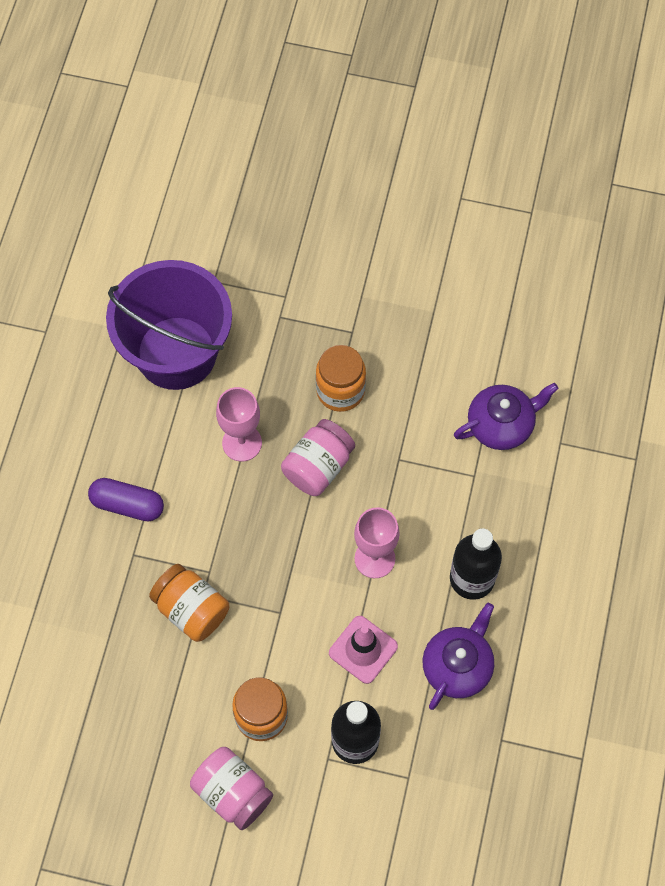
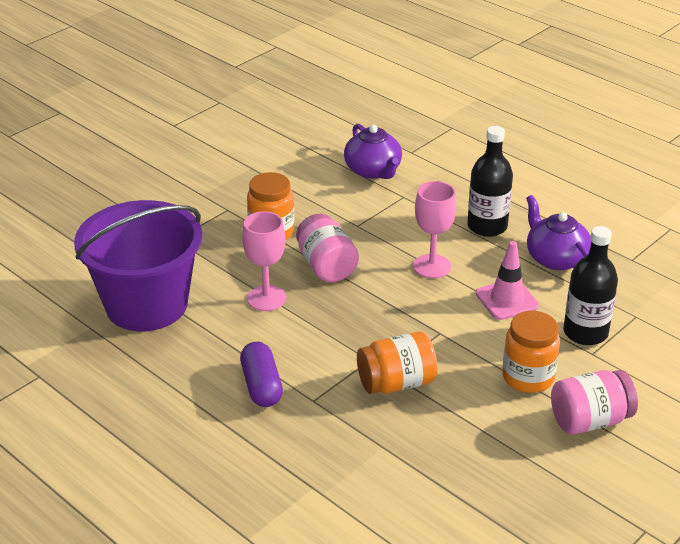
camera: 60 degrees left, 30 degrees down
(127, 504) = (261, 386): purple capsule -> purple capsule turned 60 degrees counterclockwise
(501, 425) = (373, 170): purple teapot -> purple teapot turned 150 degrees clockwise

